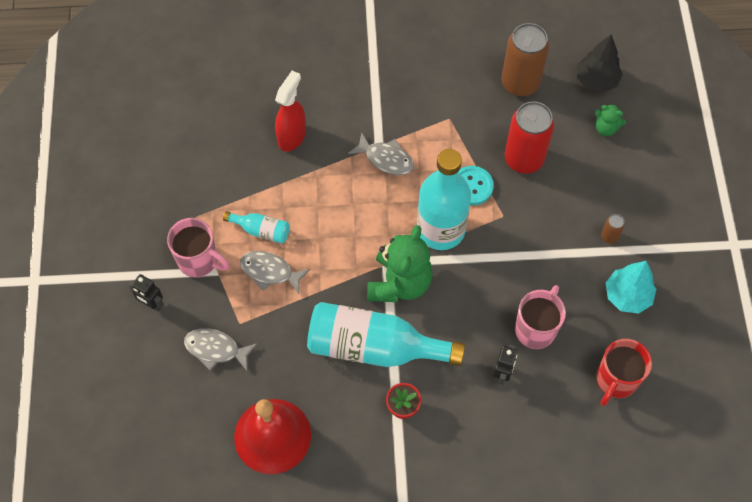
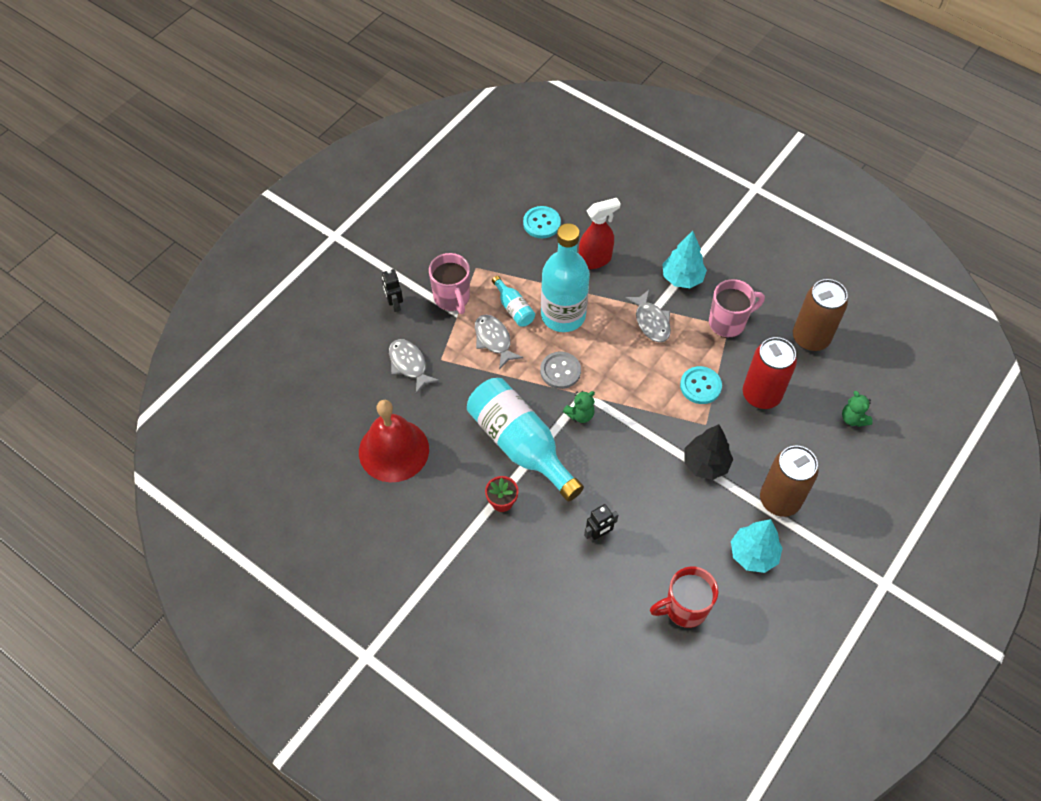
camera: 40 degrees right, 5 degrees down
(216, 135) = (541, 223): none -> turquoise button
(350, 257) = (560, 371): none -> grey button
(378, 102) = (682, 278): none -> turquoise tree
(399, 283) = (580, 414): green teddy bear -> green teddy bear, size x0.48
(441, 229) = (647, 400): turquoise bottle -> turquoise bottle (563, 315)
(536, 329) = (655, 523): pink mug -> pink mug (728, 322)
(596, 80) = (878, 378): black tree -> black tree (705, 464)
(609, 237) = (779, 500): brown can -> brown can, size x2.31

